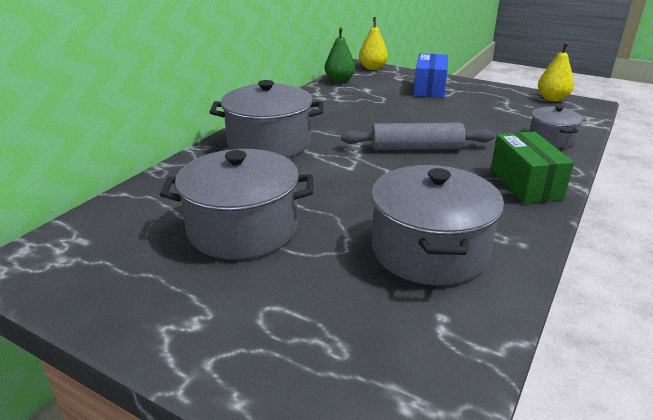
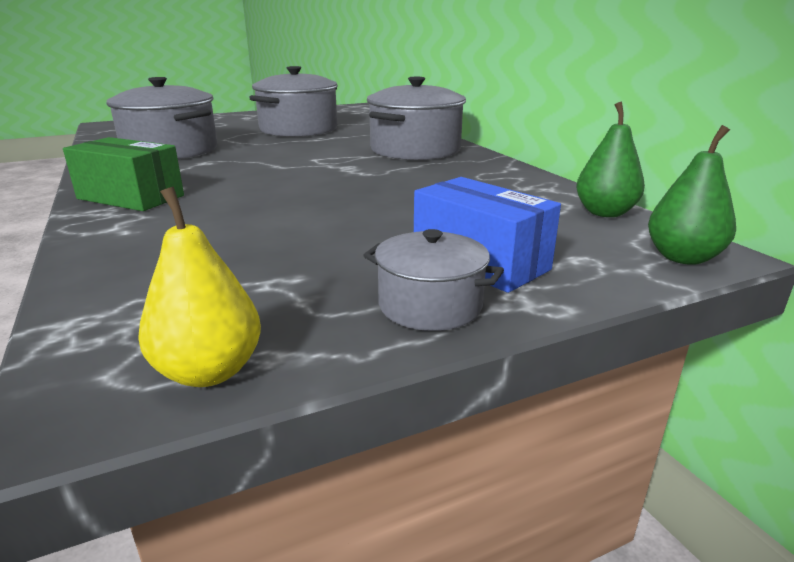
camera: 125 degrees right, 5 degrees down
(372, 68) = (682, 257): yellow pear -> green pear
(416, 148) = (294, 185): grey rolling pin -> none
(551, 139) = (133, 256): grey pot -> grey pot (430, 305)

